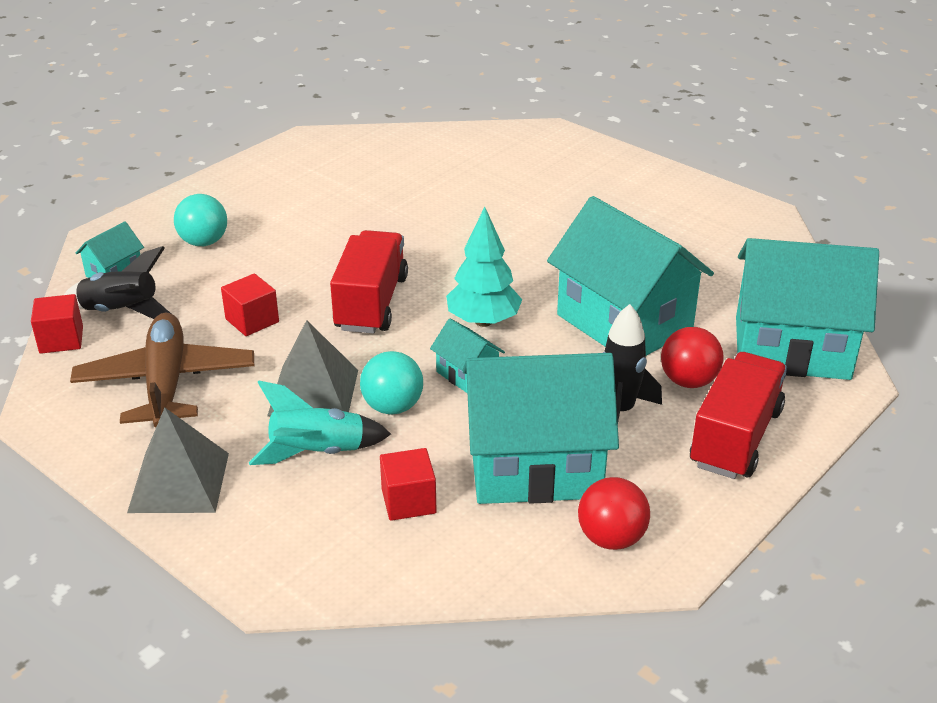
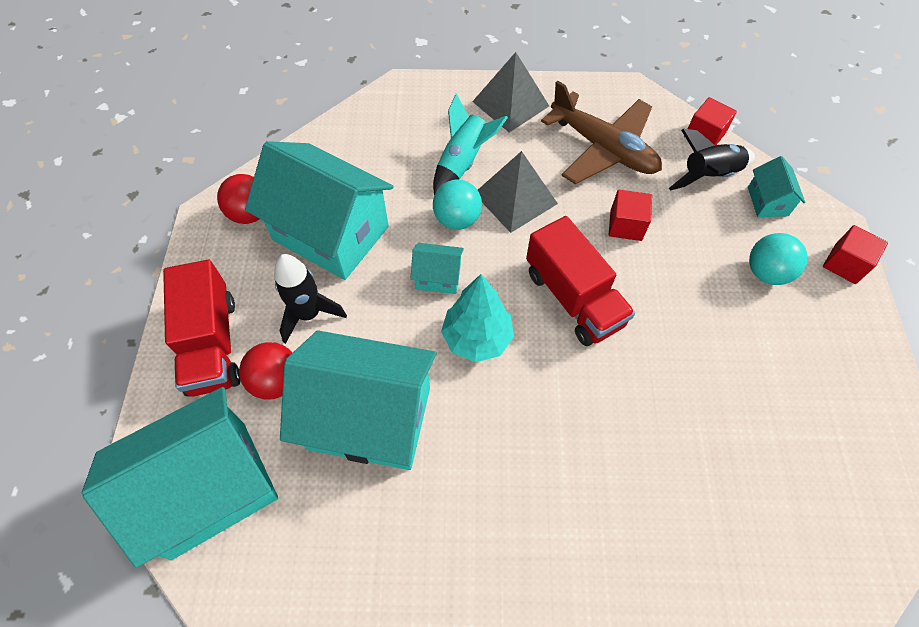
camera: 140 degrees right, 25 degrees up
(408, 501) = (382, 166): red cube -> red cube (845, 264)
(535, 466) = (331, 233): turquoise house -> turquoise house turned 75 degrees clockwise

